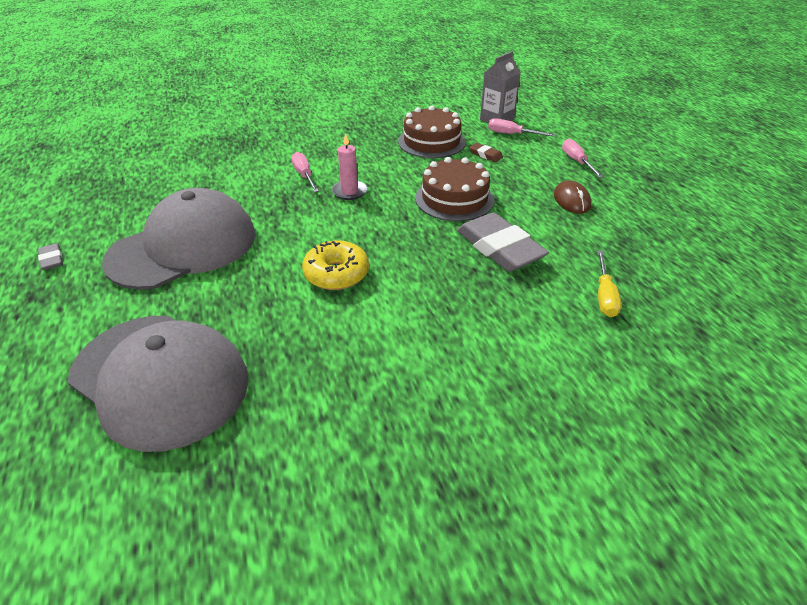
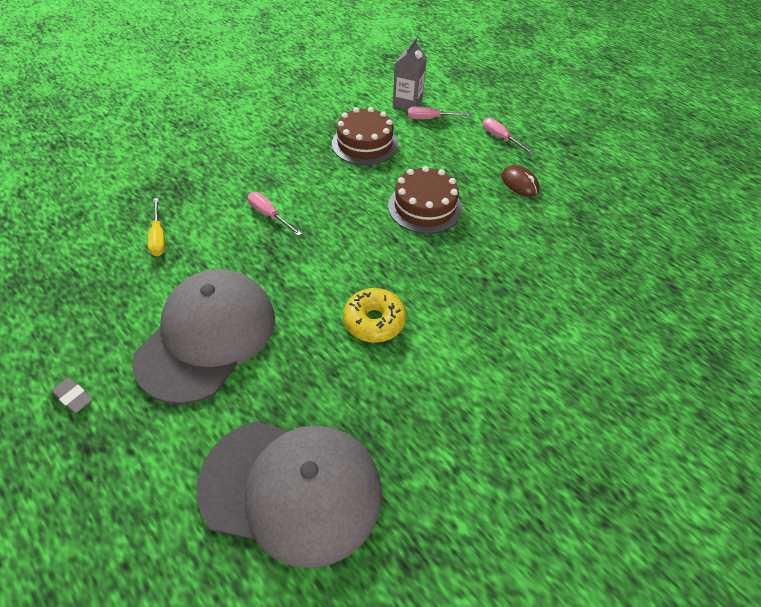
camera: 25 degrees left, 10 degrees up
(349, 192) = (326, 224): pink candle -> none
(485, 155) = (421, 148): brown eraser -> none
(499, 248) = (491, 250): grey eraser -> none
(604, 295) = (594, 275): yellow screwdriver -> yellow screwdriver (159, 237)

